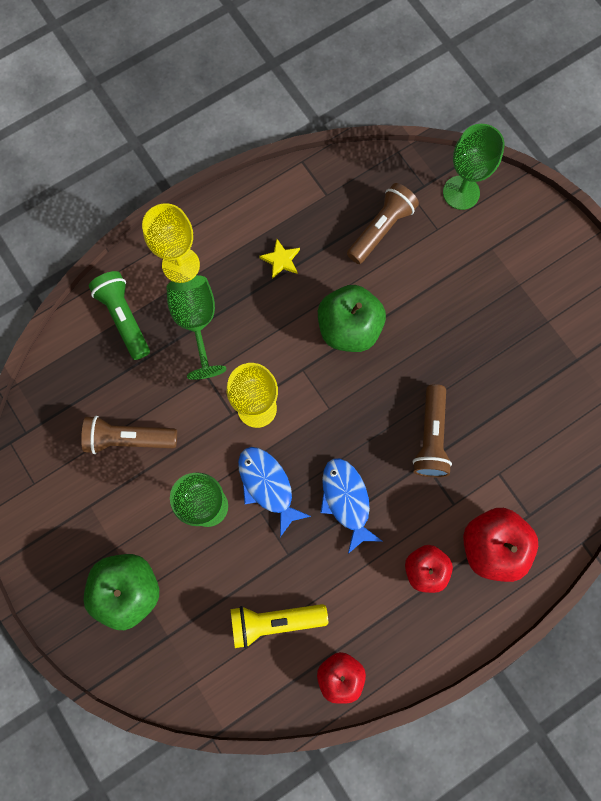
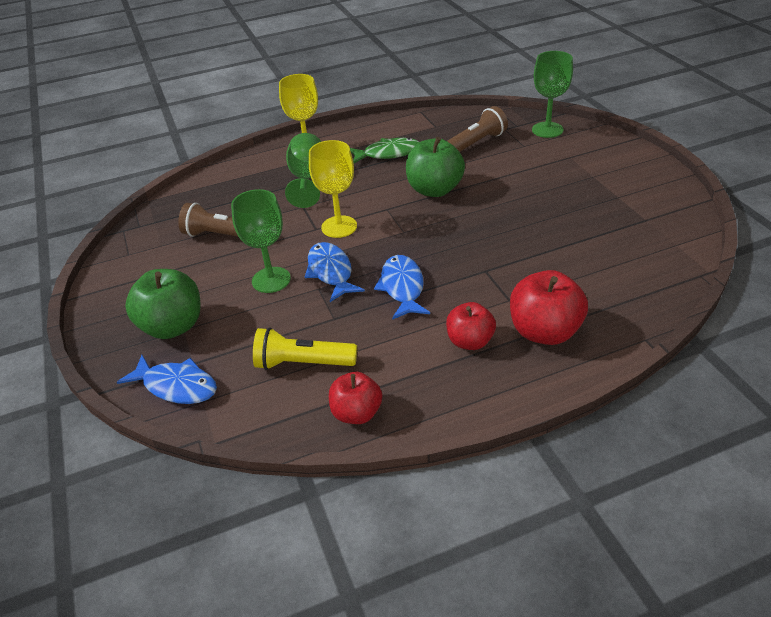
camera: 15 degrees right, 35 degrees down
(124, 318) = (250, 174): green flashlight -> none
(163, 669) = (177, 386): none -> blue fish
(281, 260) = (388, 154): yellow star -> green fish
(430, 437) = (494, 255): brown flashlight -> none

